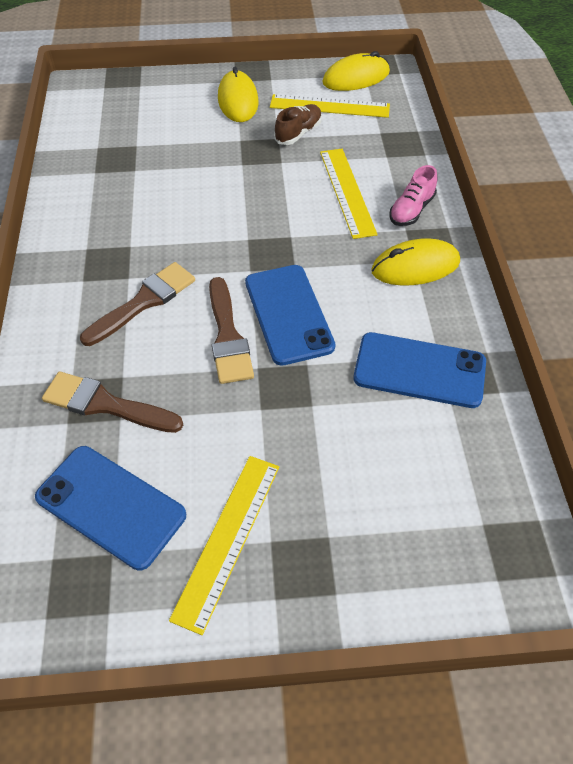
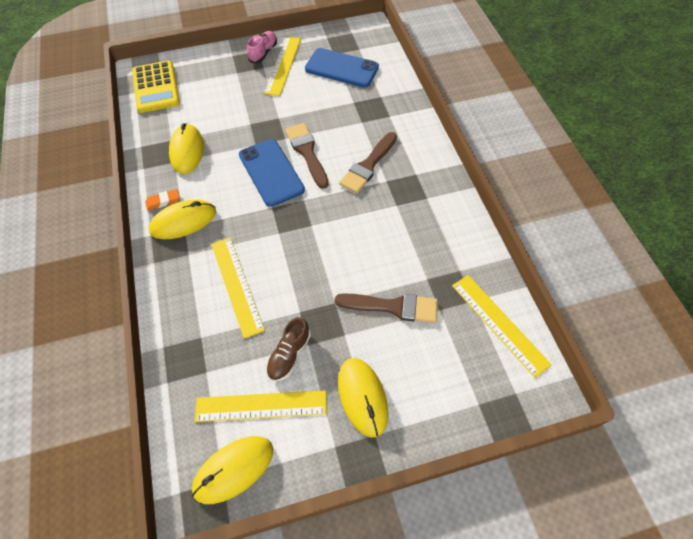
camera: 170 degrees right, 5 degrees up
(85, 128) = (499, 324): none -> yellow ruler
(106, 404) = (364, 107): brown brush -> brown brush (392, 307)
(411, 210) = (182, 274): pink shoe -> pink shoe (263, 53)
(419, 370) = (187, 151): blue phone -> yellow mouse
(447, 297) = (163, 201): none -> orange eraser
(497, 525) = (156, 87): none -> yellow calculator

